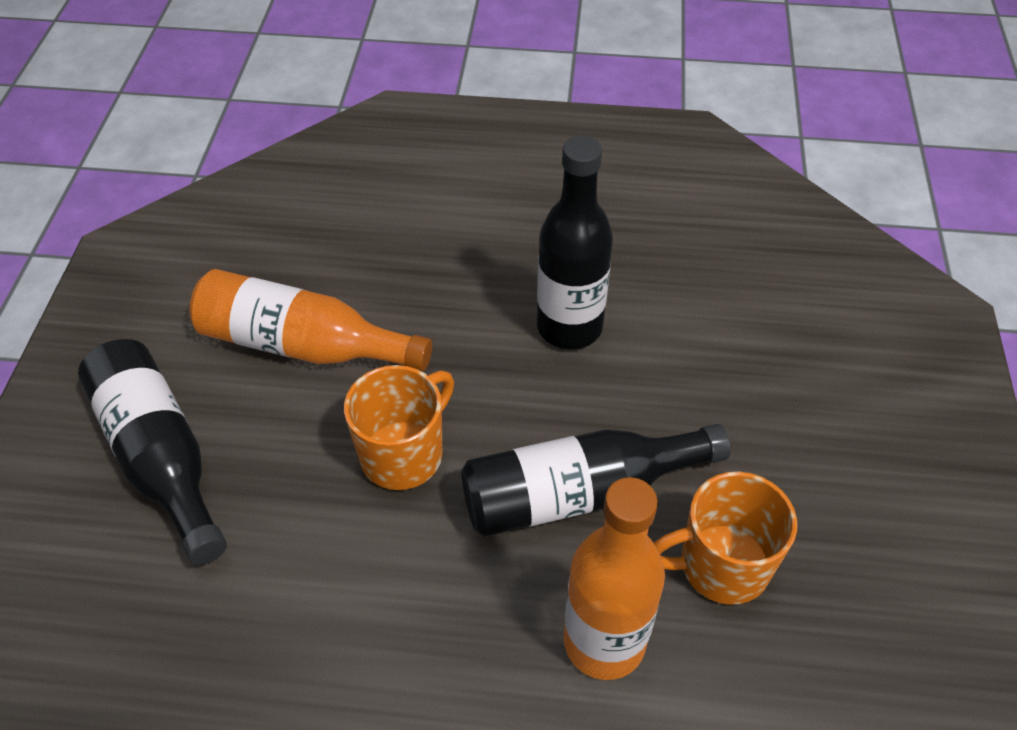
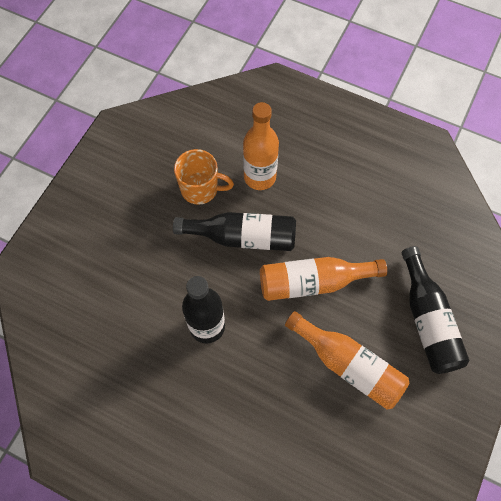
camera: 160 degrees left, 15 degrees up
(404, 454) = (313, 282): orange mug -> orange bottle

